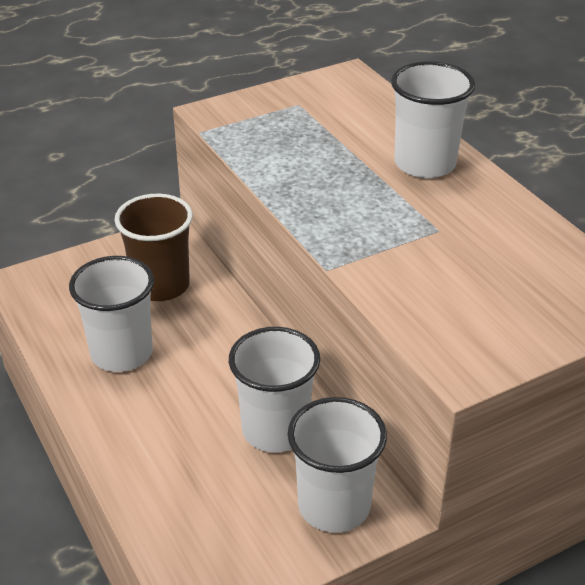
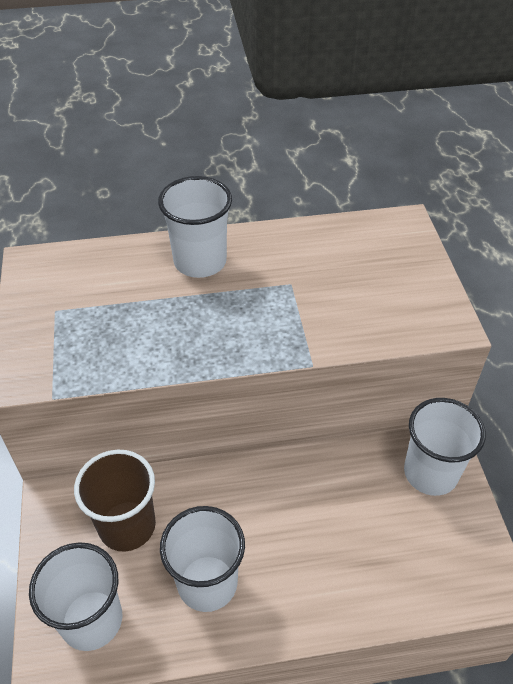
camera: 70 degrees left, 10 degrees up
(275, 430) = (344, 487): white cup -> white cup (91, 620)

